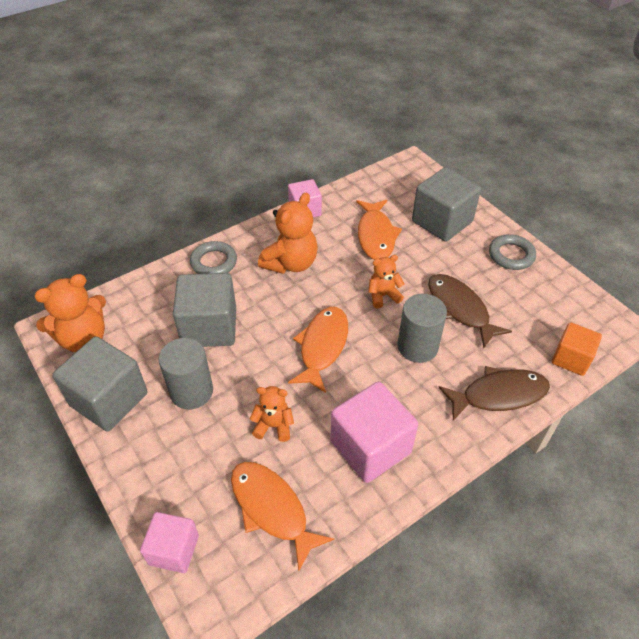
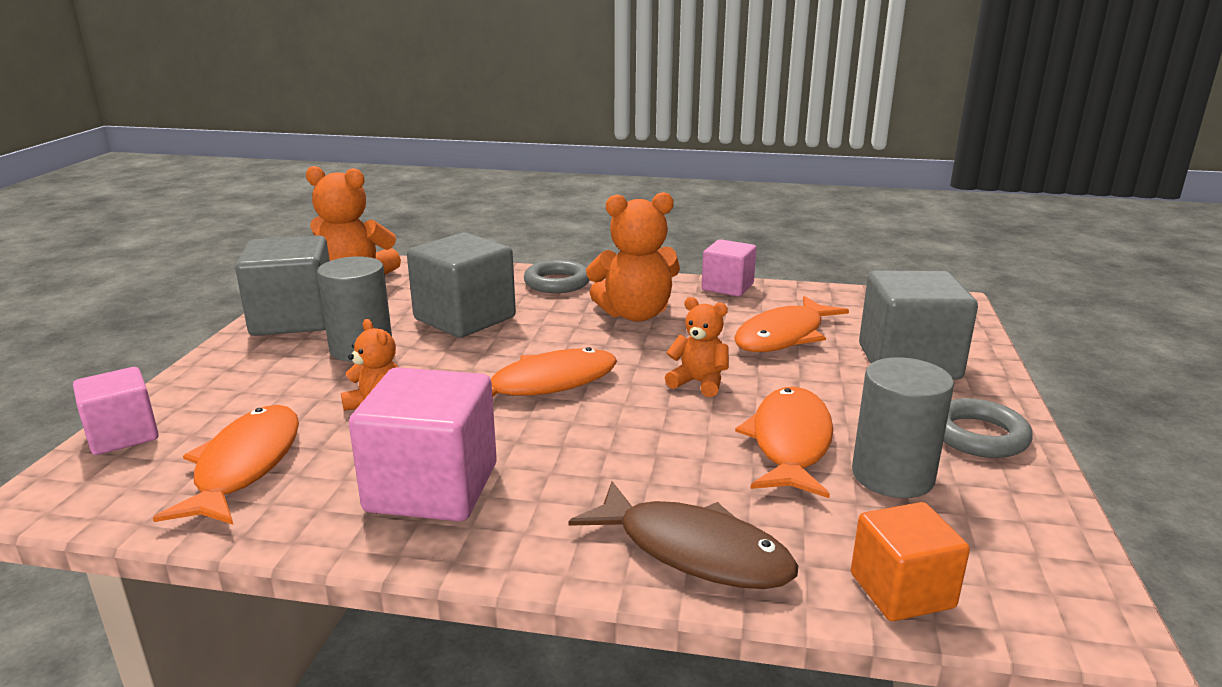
camera: 45 degrees right, 25 degrees down
(417, 346) = (661, 443): grey cylinder -> grey cylinder (892, 475)
(460, 309) = (790, 443): brown fish -> orange fish

